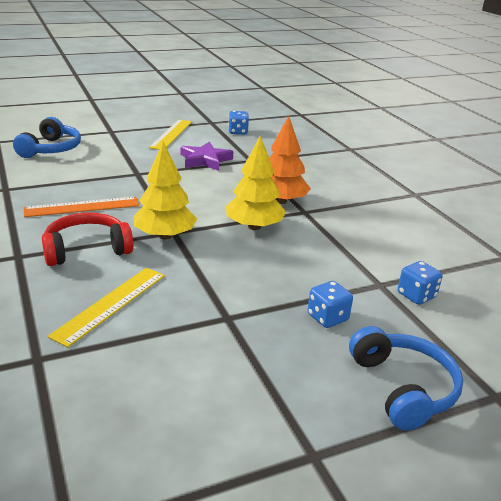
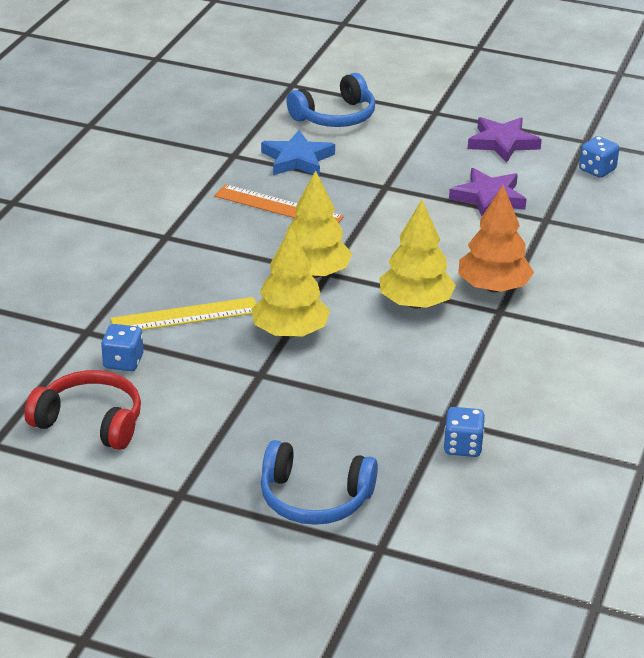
camera: 45 degrees right, 5 degrees up
(57, 177) = (297, 159): none -> blue star
(87, 250) = (227, 256): red headphones -> red headphones (90, 422)
(171, 134) = (502, 143): yellow ruler -> purple star
(204, 279) = (290, 332): none -> yellow tree
(327, 317) = (344, 419): blue dice -> blue dice (123, 362)
(402, 388) = (314, 498): blue headphones -> blue headphones turned 75 degrees clockwise

